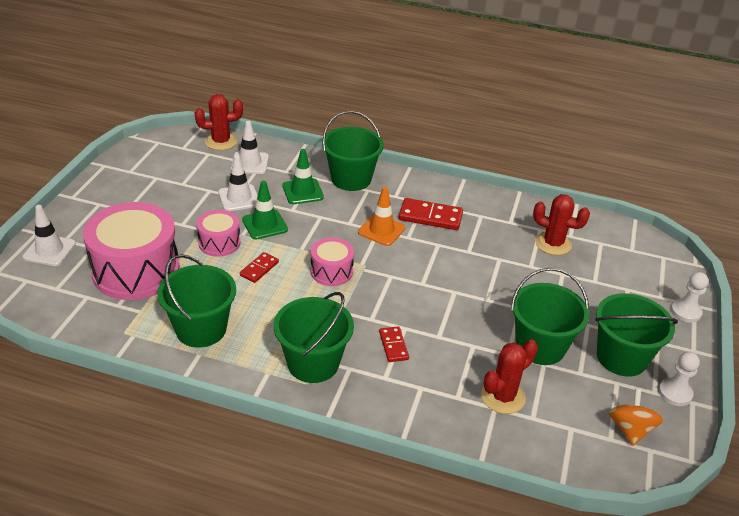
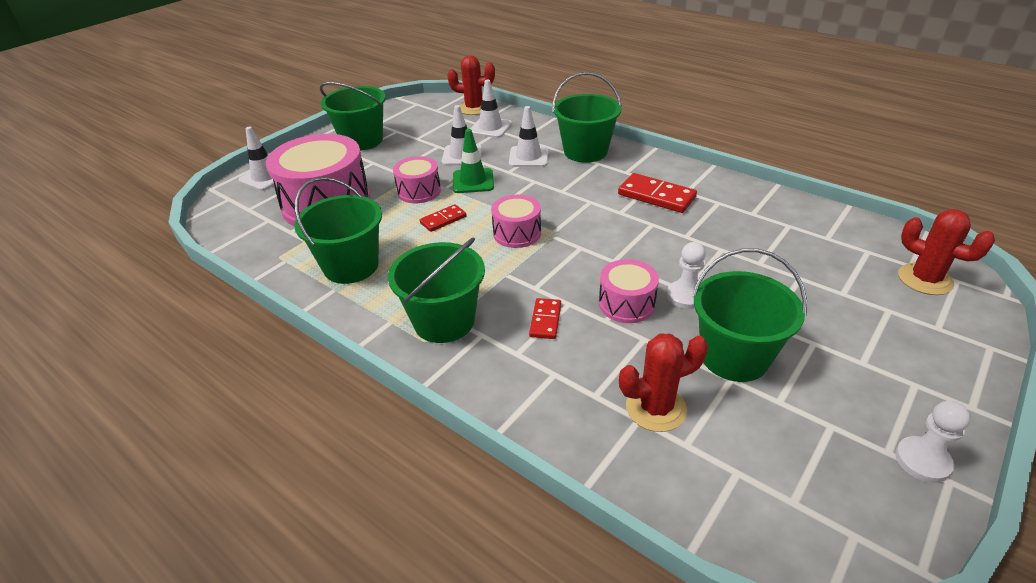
camera: 25 degrees right, 0 degrees up
(303, 191) = (528, 157): green traffic cone -> white traffic cone
(381, 230) = (593, 202): orange traffic cone -> none
(448, 319) = (626, 304): none -> pink drum
(553, 244) = (800, 243): red cactus -> red cactus (925, 279)
(621, 357) = (850, 394): green bucket -> green bucket (362, 140)
(630, 429) = (830, 496): orange spinning top -> none
(685, 312) = (973, 353): white pawn -> white pawn (686, 296)

